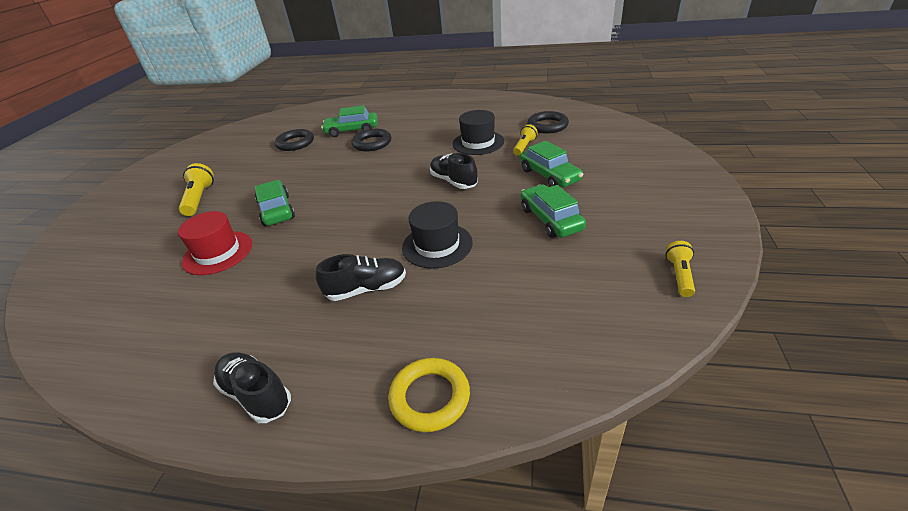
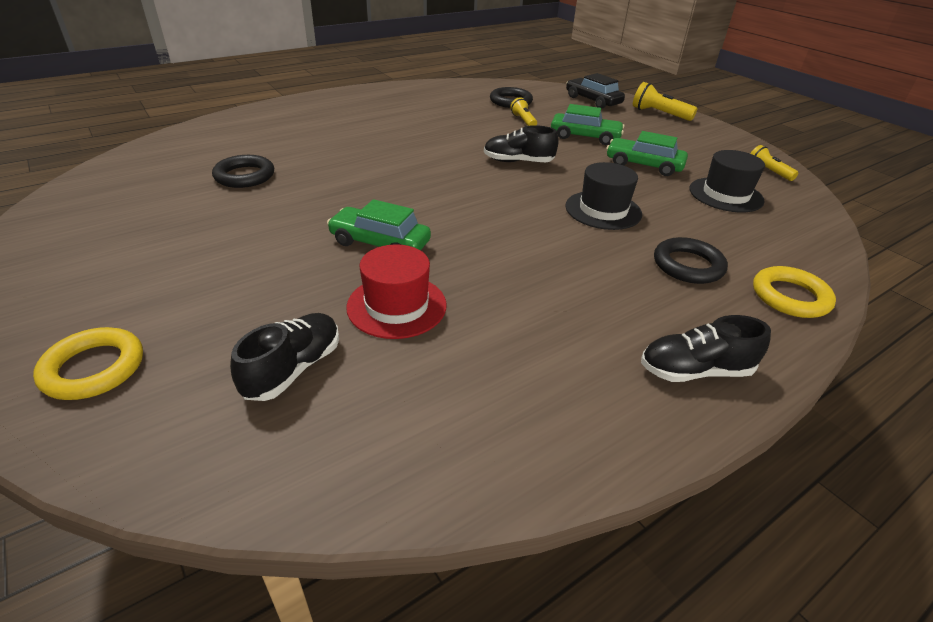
camera: 50 degrees left, 0 degrees up
(100, 224) = (94, 368): none -> yellow ring
(199, 199) = (227, 272): yellow flashlight -> yellow flashlight (659, 114)
(352, 130) = (302, 146): green car -> none
(366, 289) = (616, 261): black shoe -> black shoe (293, 369)
(372, 143) = (359, 152): black ring -> black ring (688, 265)
(478, 143) = (476, 127): black hat -> black hat (725, 195)
(628, 141) = (593, 101): none -> black car

